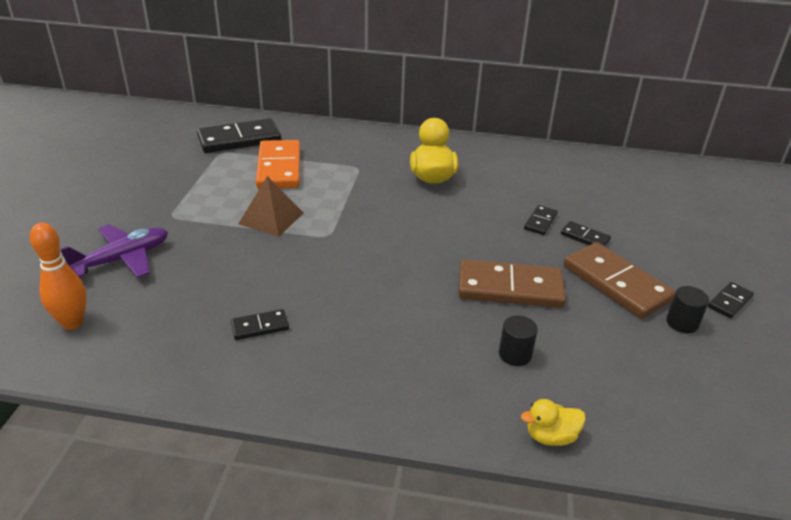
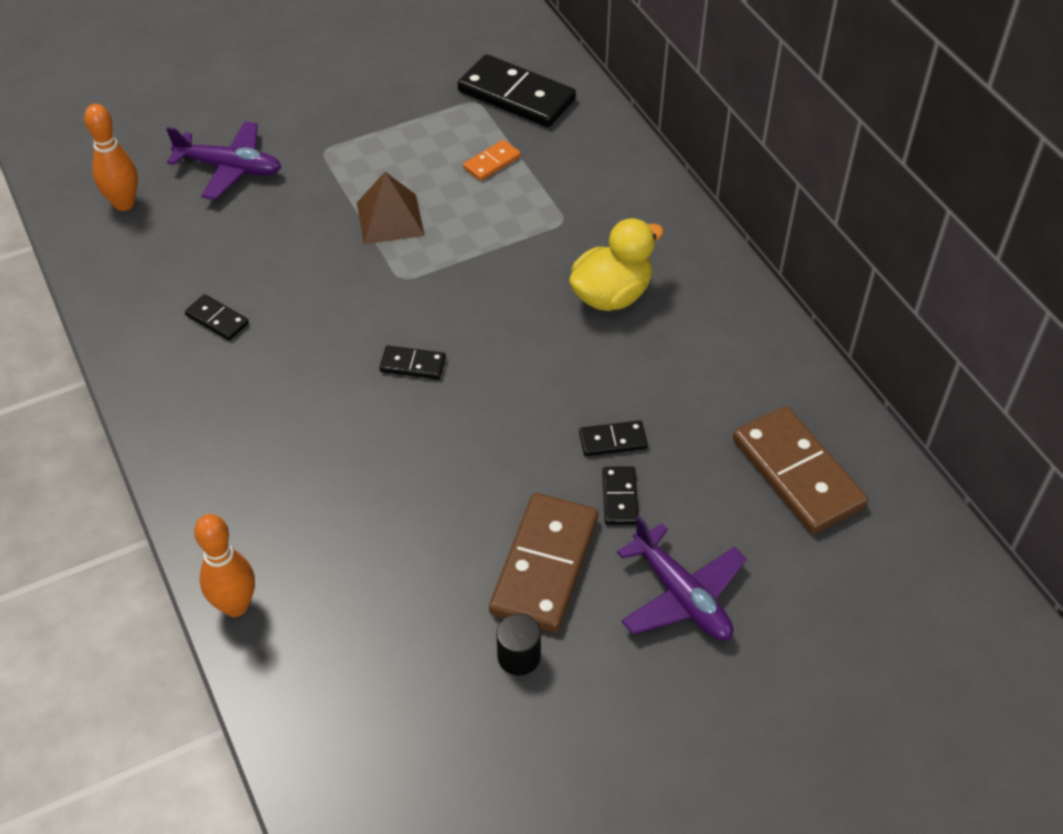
camera: 55 degrees right, 15 degrees up
(279, 168) = (492, 162): orange domino -> orange domino, size x0.48
(510, 288) = (446, 472): brown domino -> brown domino (798, 473)
(515, 354) = (334, 527): black cylinder -> none
(550, 436) = (235, 606): yellow duck -> orange bowling pin
(672, 248) = (682, 596): none -> purple plane
(730, 302) = (609, 693): black domino -> black domino (413, 365)

